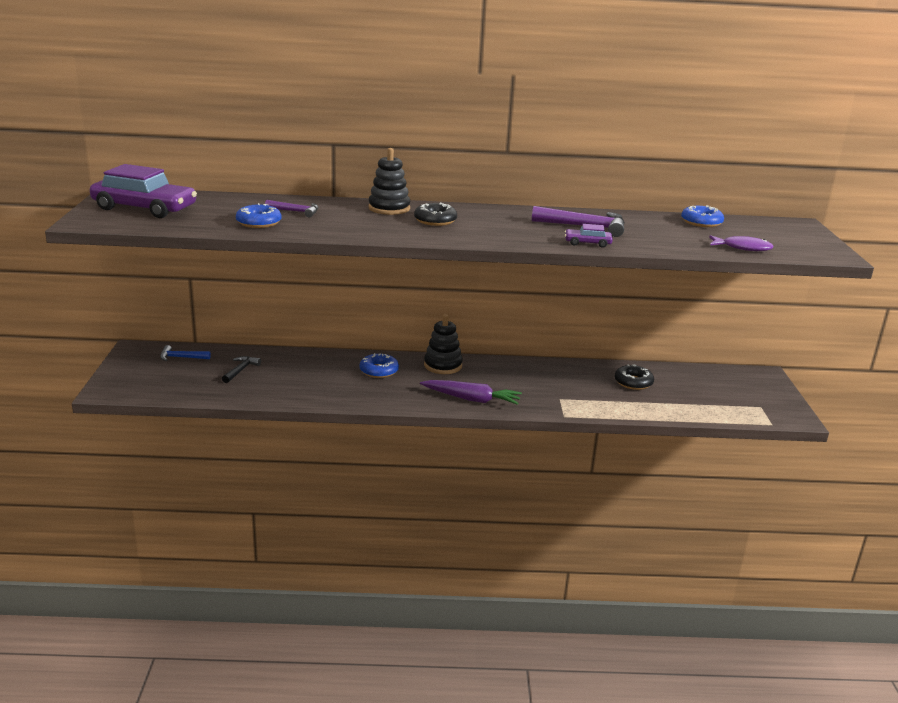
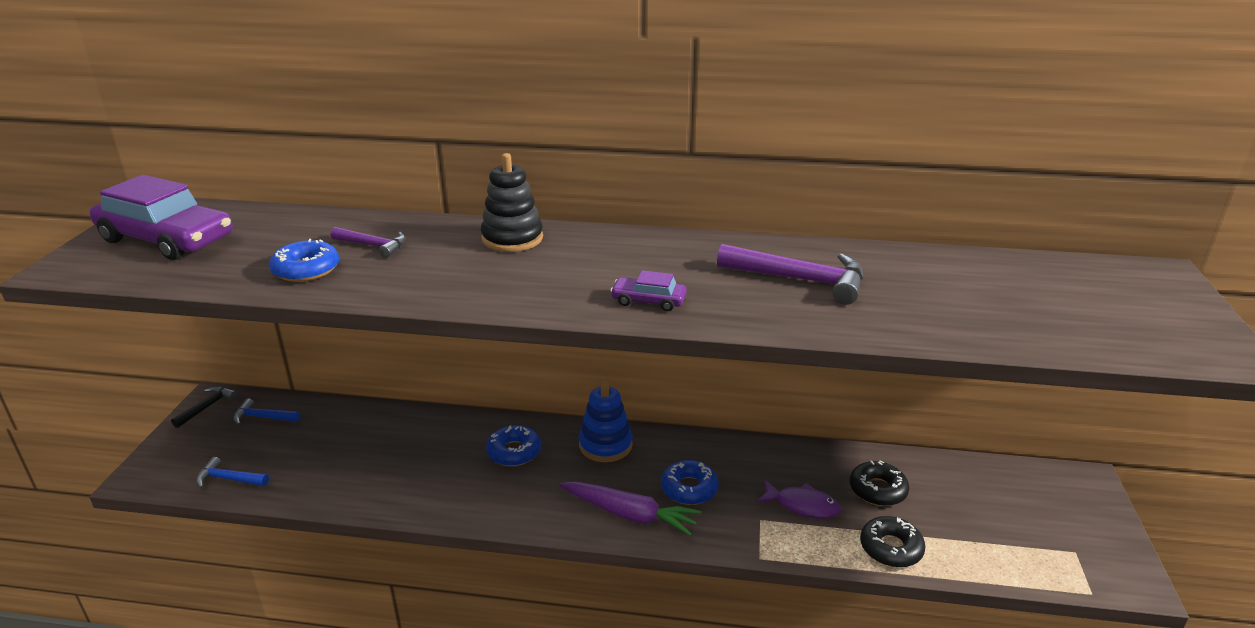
camera: 10 degrees right, 5 degrees up
(174, 390) = (229, 479): none -> blue hammer
(240, 370) = (330, 444): black hammer -> black hammer (207, 407)
(435, 220) = (569, 265): black donut -> black donut (891, 548)
(443, 365) = (605, 445): black stacking toy -> blue stacking toy
(587, 243) = (794, 319): purple car -> purple car (648, 301)
(701, 222) = (994, 270): blue donut -> blue donut (689, 489)
(742, 248) = (1059, 333): purple fish -> purple fish (802, 505)

